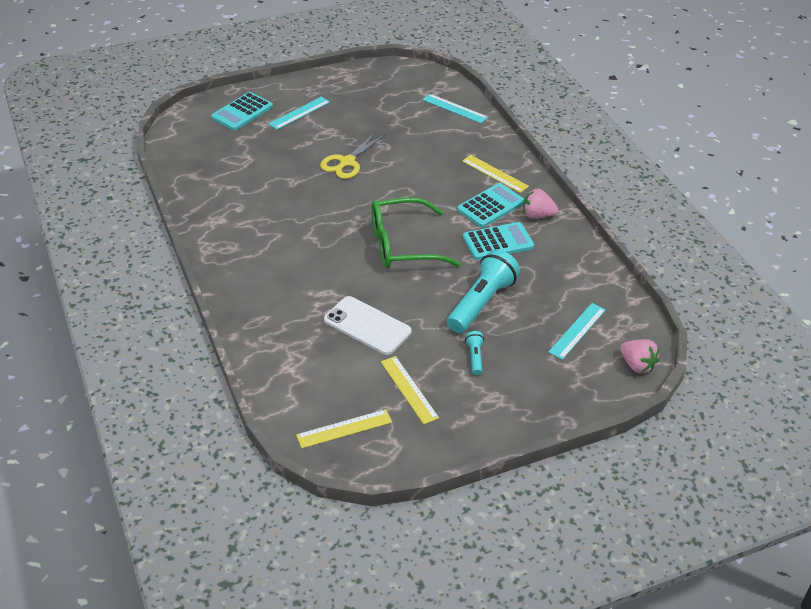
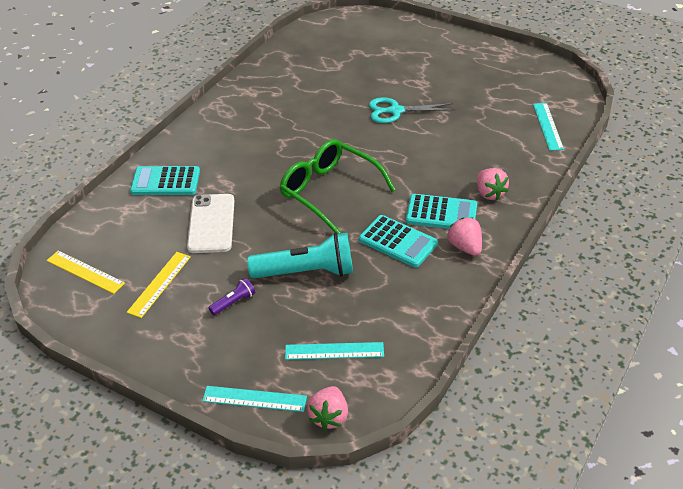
camera: 55 degrees right, 0 degrees up
(242, 112) = (387, 35): turquoise calculator -> turquoise calculator (165, 182)
(299, 113) = (424, 58): turquoise ruler -> turquoise ruler (254, 399)
(347, 162) = (395, 111): yellow scissors -> turquoise scissors
(474, 357) = (233, 302): turquoise flashlight -> purple flashlight
(495, 173) = (489, 193): yellow ruler -> pink strawberry

